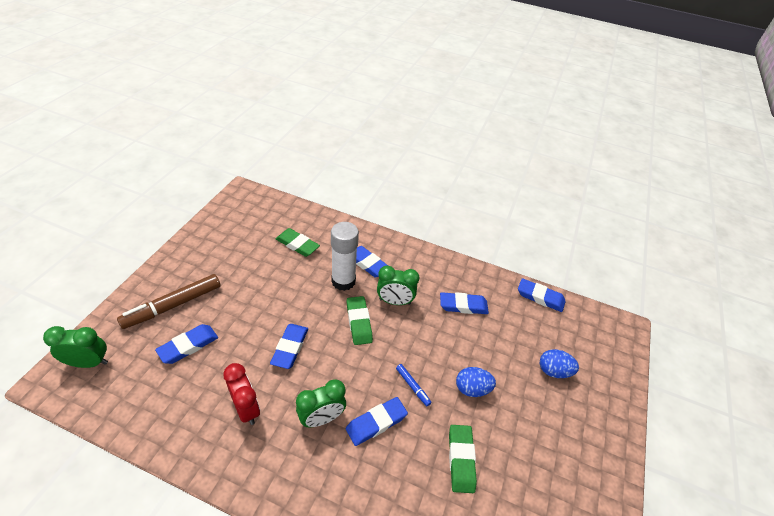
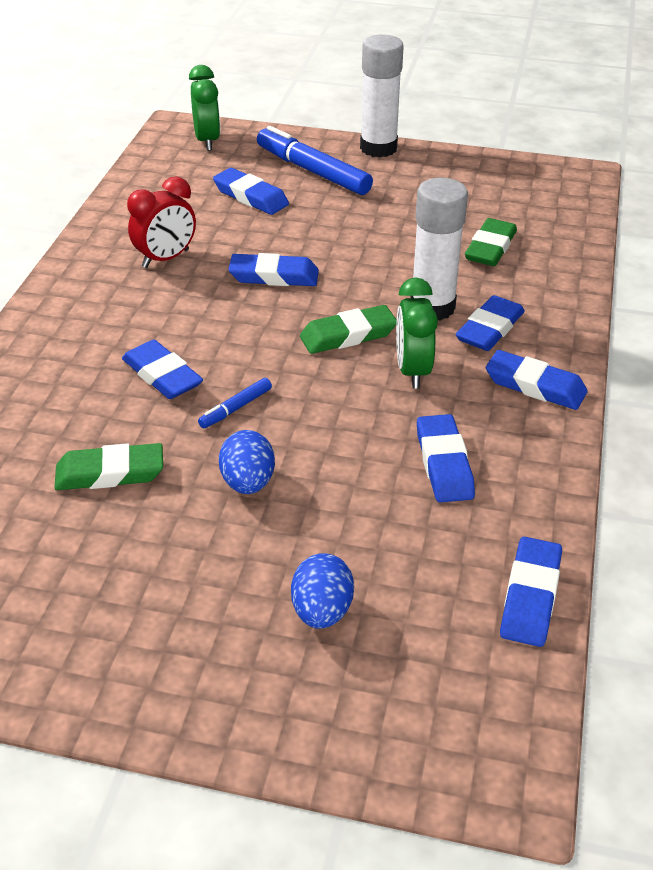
camera: 85 degrees right, 5 degrees down
(163, 266) = (378, 148): none -> white glue stick
(173, 305) = (313, 171): brown marker -> blue marker
(321, 418) = (161, 323): green clock -> none
(413, 260) = (535, 386): none -> blue eraser

